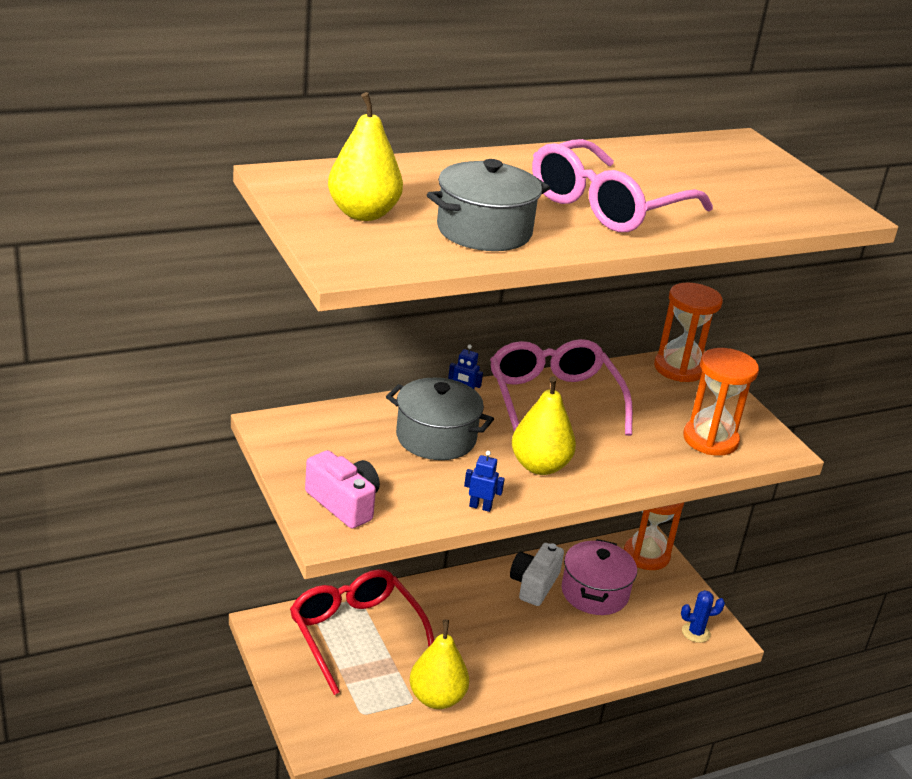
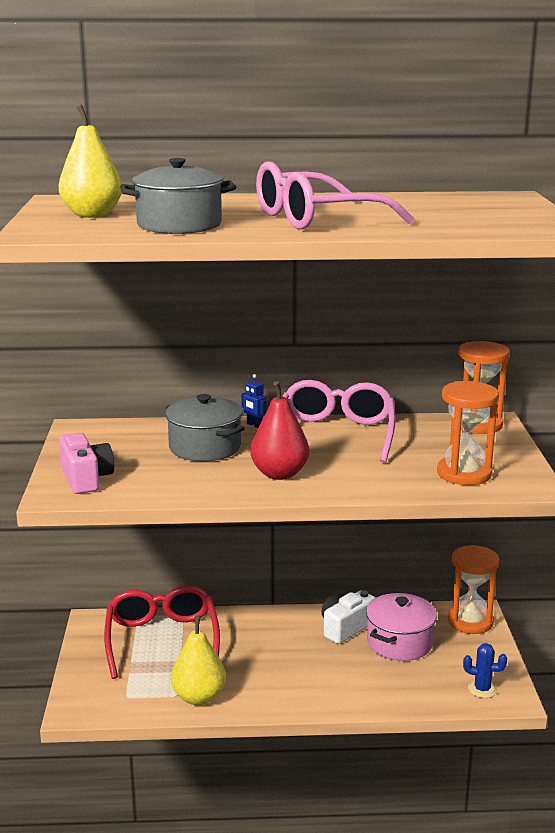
camera: 25 degrees right, 10 degrees down
(480, 507) = (199, 493): blue robot -> none
(539, 466) = (279, 474): yellow pear -> red pear

